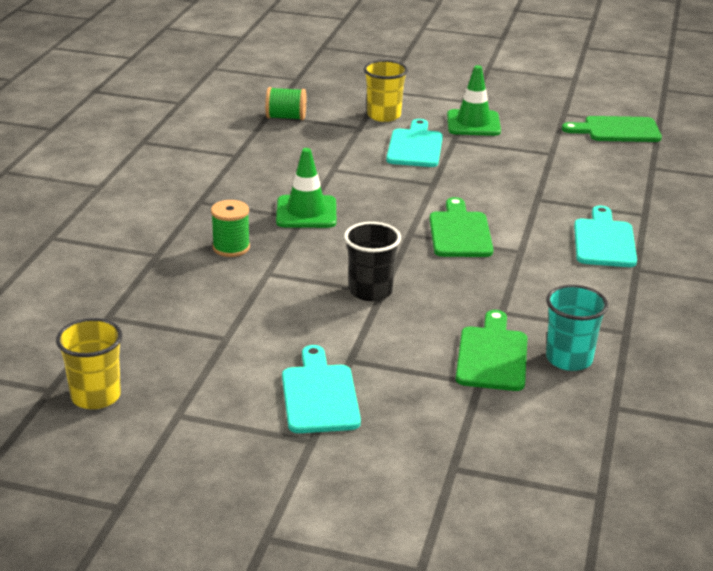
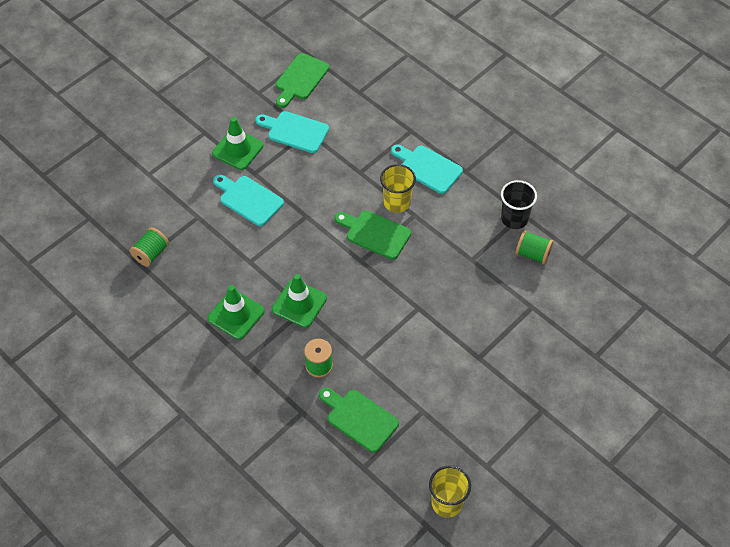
camera: 60 degrees left, 25 degrees up
(254, 180) = (236, 315): none -> green traffic cone
(319, 395) = (504, 388): turquoise cutting board -> turquoise cutting board (295, 131)
(370, 291) = (414, 313): black cup -> black cup (514, 219)
(384, 115) = (190, 194): yellow cup -> yellow cup (397, 202)
(492, 355) = (511, 287): green cutting board -> green cutting board (359, 418)
(569, 359) = (532, 254): turquoise cup -> green spool

